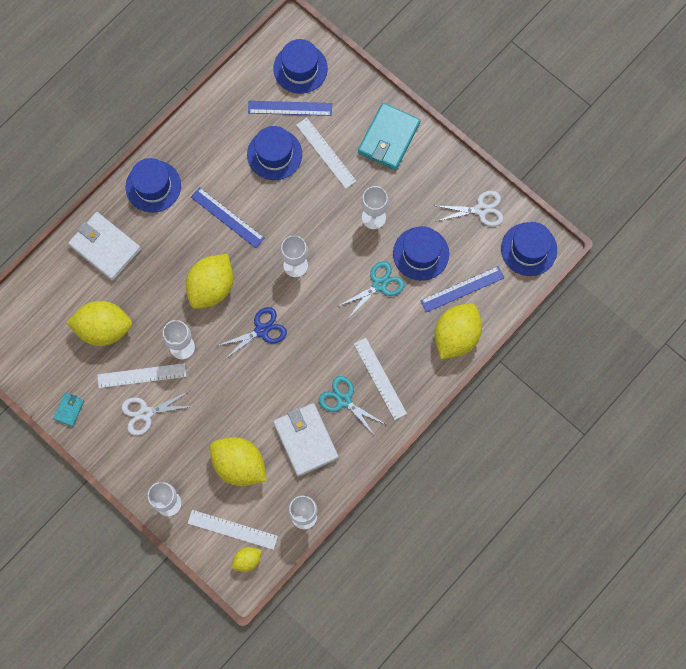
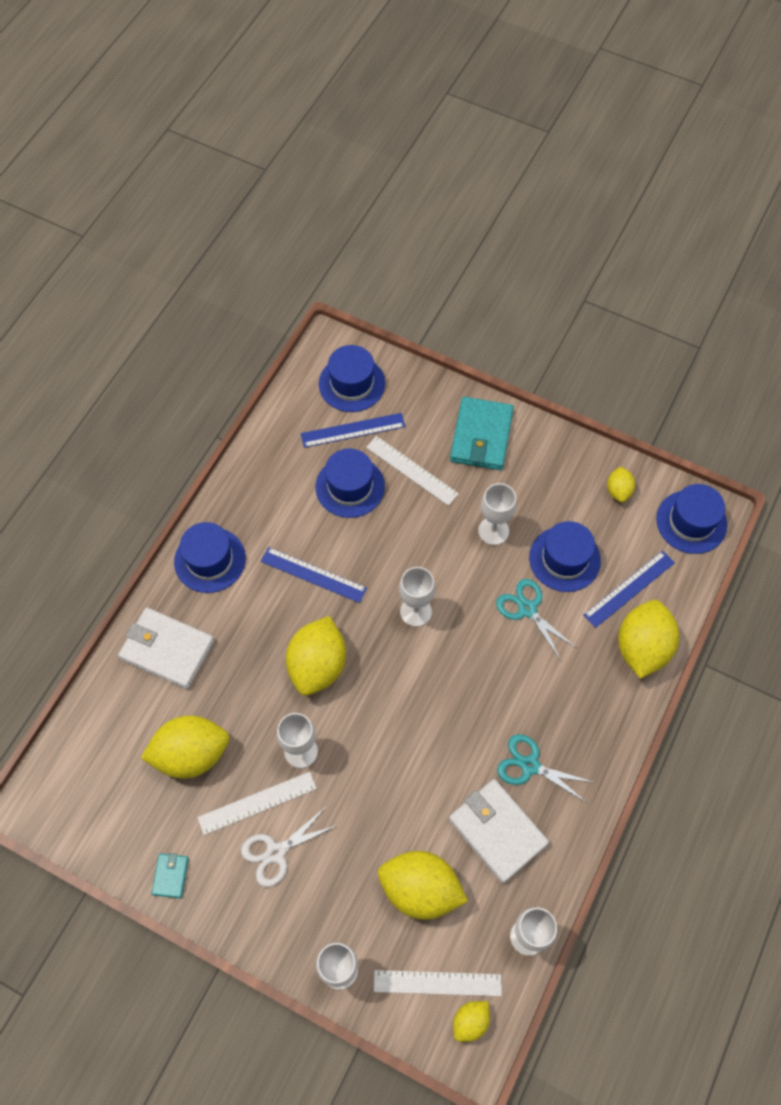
camera: 15 degrees left, 10 degrees down
(262, 330) = (397, 703): blue scissors -> none
(379, 285) = (527, 609): turquoise scissors -> turquoise scissors turned 75 degrees counterclockwise
(380, 378) = (566, 725): white ruler -> none
(481, 210) = (618, 490): white scissors -> yellow lemon

